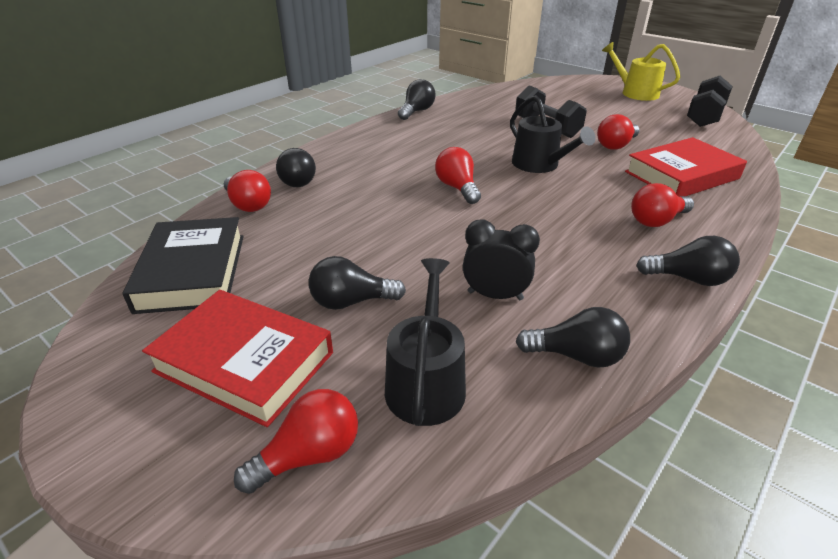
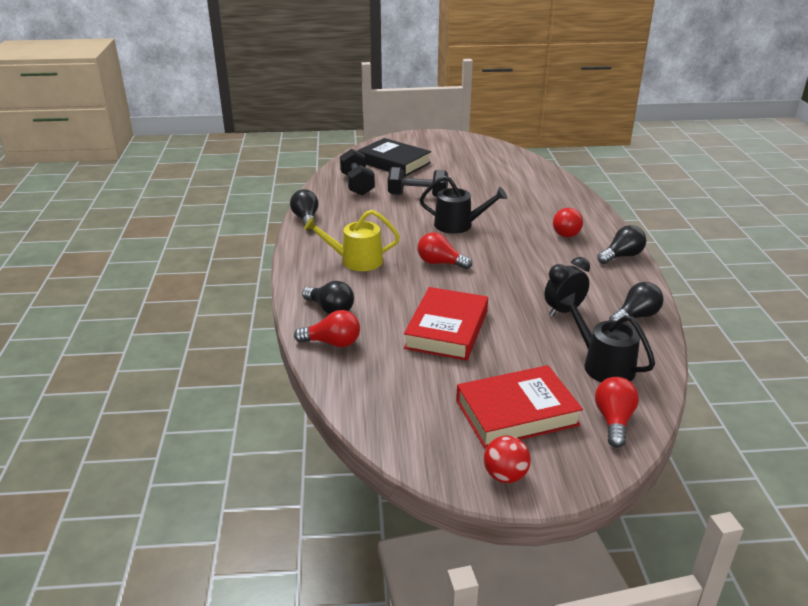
camera: 45 degrees left, 5 degrees down
(108, 414) = (505, 475): none -> red ball
(192, 272) = (391, 397): black book -> black book (394, 162)
(351, 302) = (508, 355): black light bulb -> none
(616, 145) = (476, 192): red light bulb -> none
(635, 93) = (425, 145): yellow watering can -> yellow watering can (356, 261)
(682, 175) = (538, 198): red book -> red book (447, 329)
(704, 117) = (491, 150): black dumbbell -> black dumbbell (357, 185)

